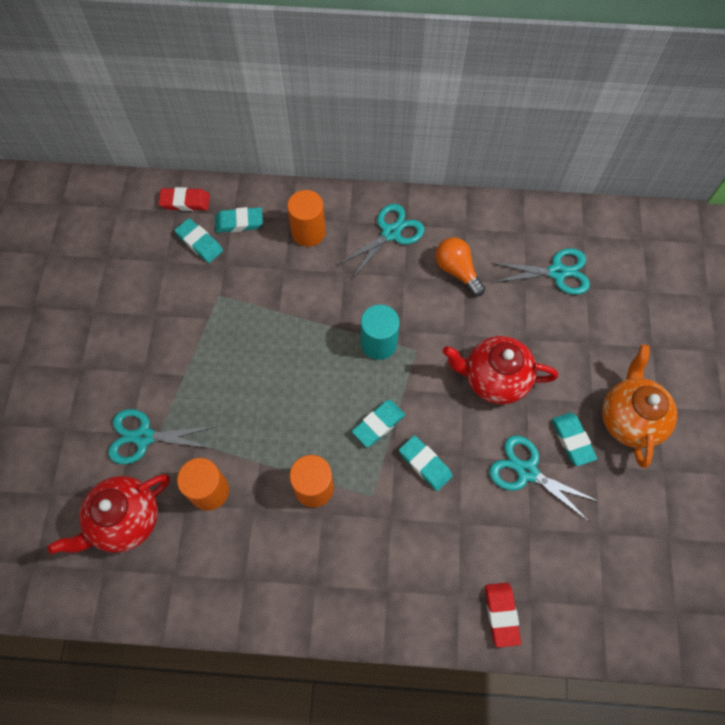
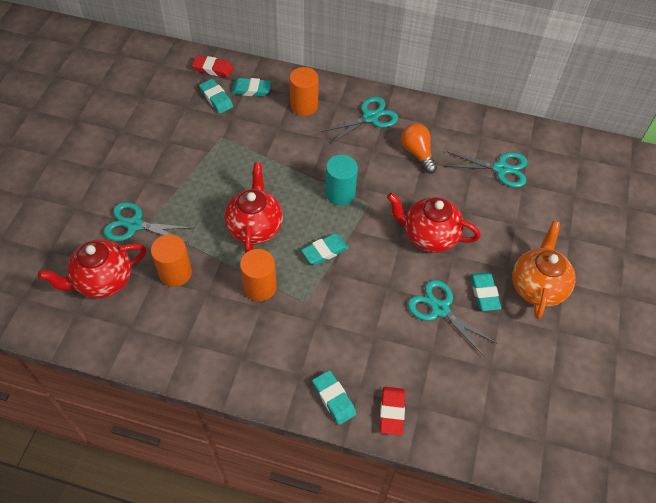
camera: 10 degrees right, 10 degrees down
(289, 410) = (255, 227): none -> red teapot
(425, 464) = (356, 287): turquoise eraser -> turquoise eraser (334, 399)

